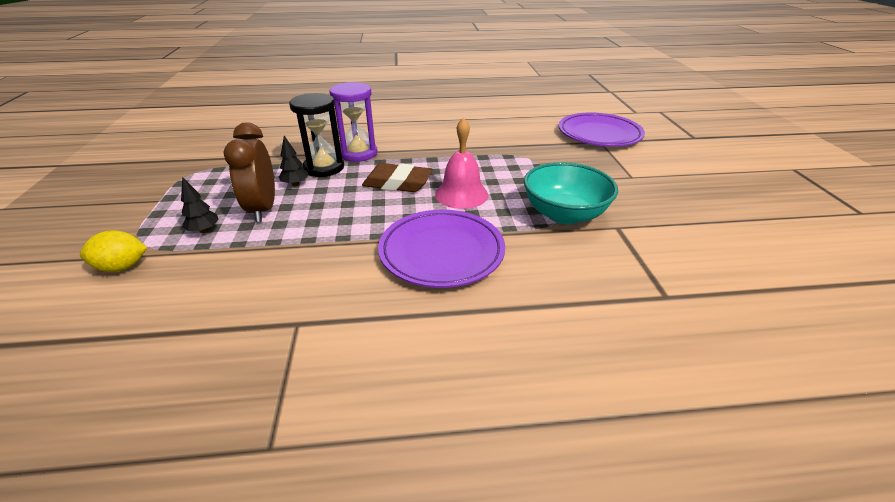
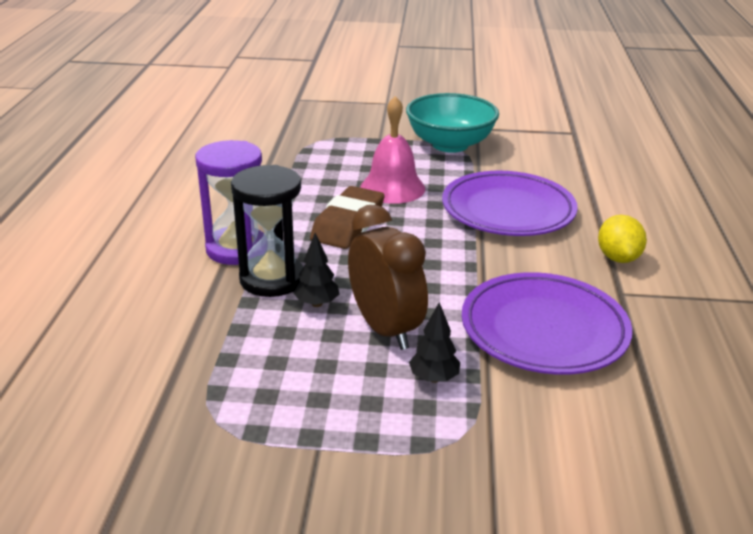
camera: 80 degrees left, 5 degrees down
(122, 267) = (520, 444): yellow lemon -> yellow lemon (618, 258)
(263, 209) = (385, 329): brown clock -> brown clock turned 120 degrees counterclockwise
(599, 134) = (278, 95): purple plate -> purple plate (544, 330)

